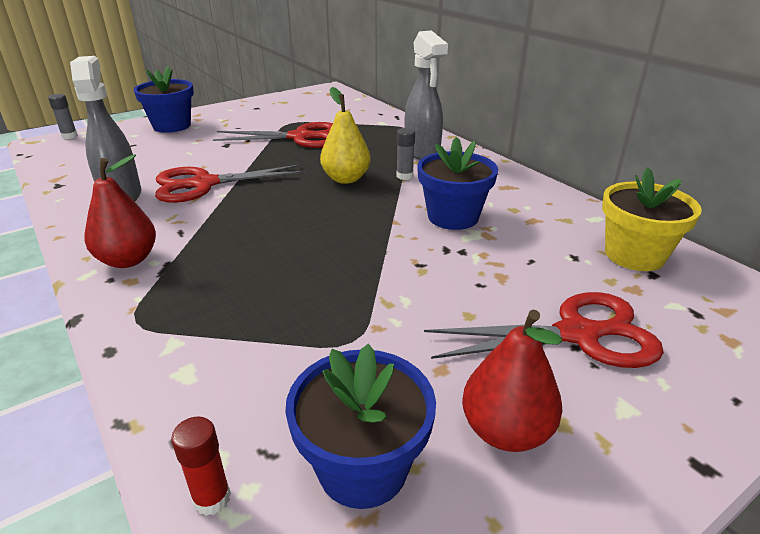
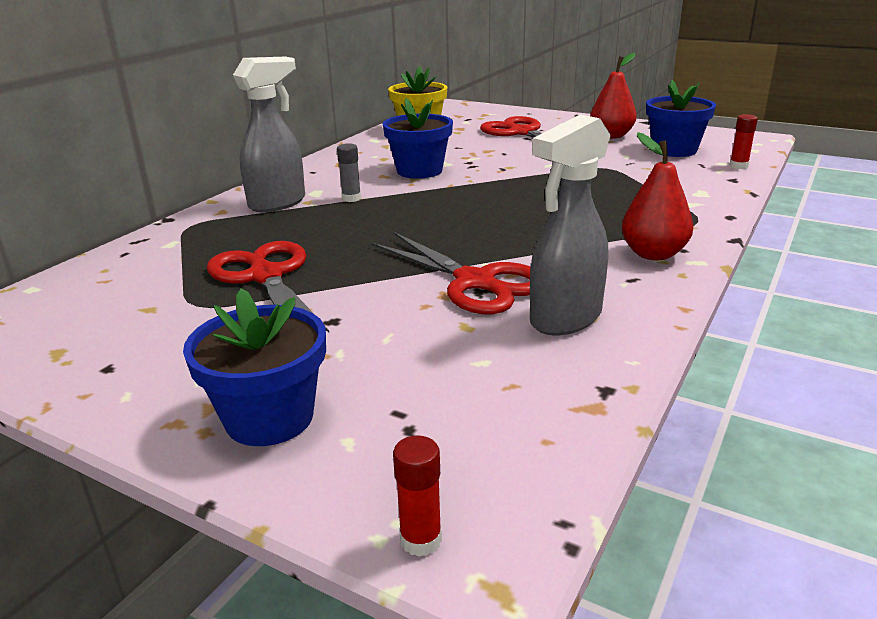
camera: 115 degrees left, 5 degrees down
(69, 136) = (421, 540): grey glue stick -> red glue stick
(346, 179) = (383, 219): yellow pear -> none

